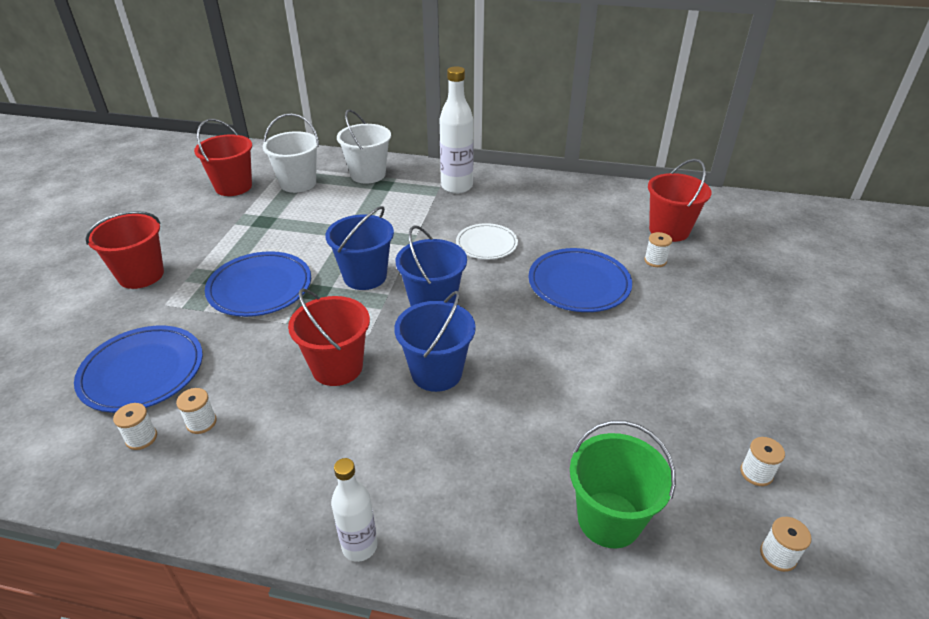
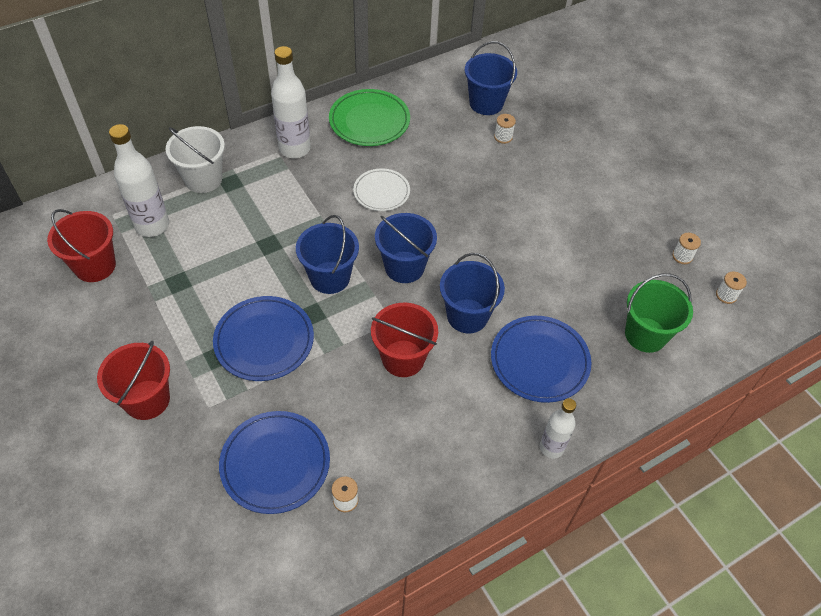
camera: 45 degrees left, 15 degrees up
(201, 422) = (369, 460): white spool -> none
(298, 183) = (152, 225): white bucket -> white bottle
(541, 196) = (369, 121): none -> green plate
(579, 284) = (477, 188): blue plate -> blue plate (539, 361)
(669, 230) = (486, 103): red bucket -> blue bucket

